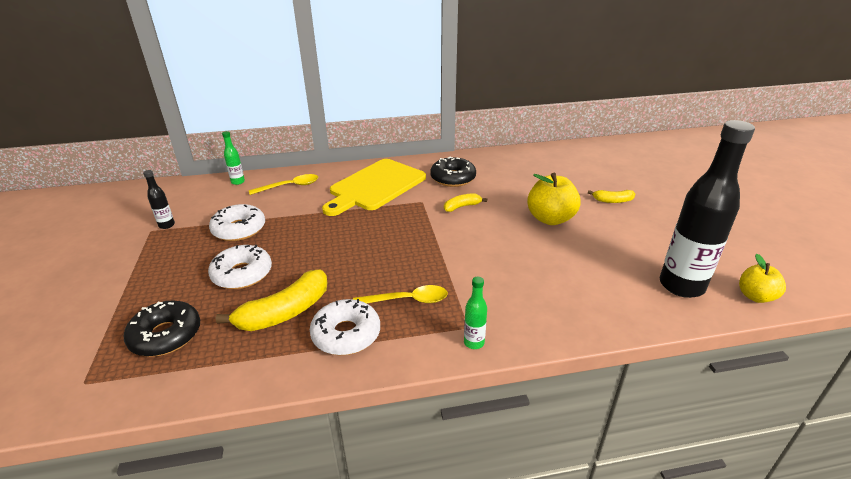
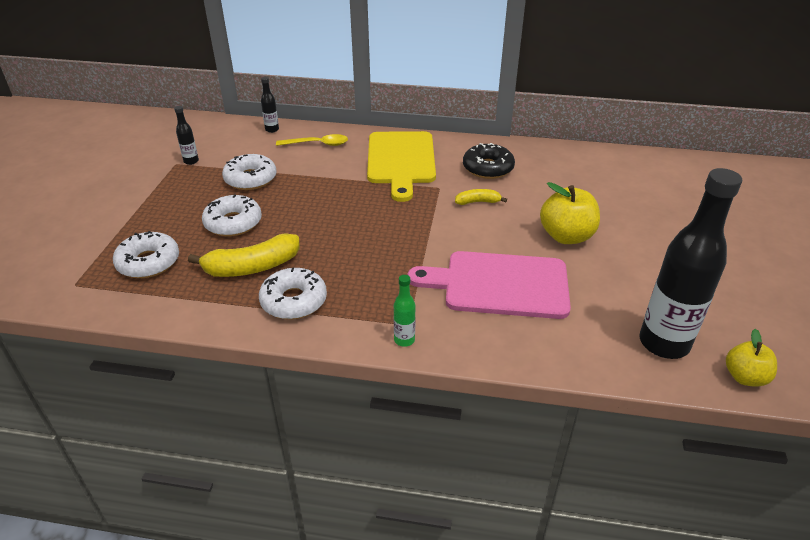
camera: 20 degrees right, 5 degrees up
(166, 335) = (148, 262): black donut -> white donut
(238, 182) = (272, 130): green bottle -> black bottle
(375, 186) = (401, 161): yellow cutting board -> yellow cutting board turned 60 degrees counterclockwise
(408, 300) = (366, 284): yellow spoon -> none
(524, 271) = (499, 284): none -> pink cutting board
(612, 201) = (655, 231): yellow banana -> none

